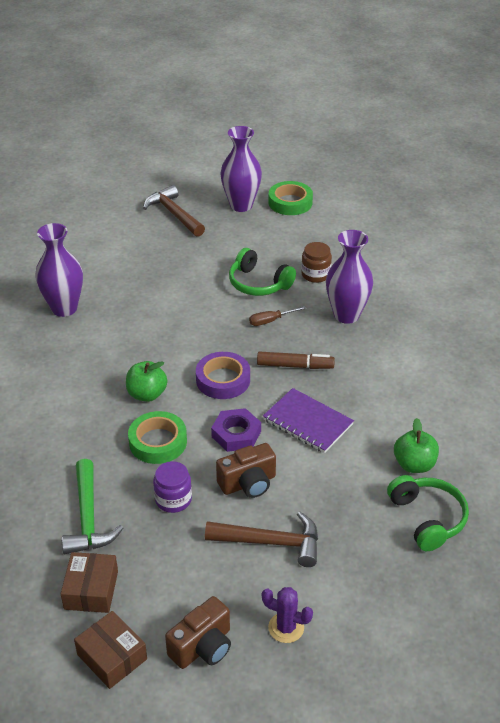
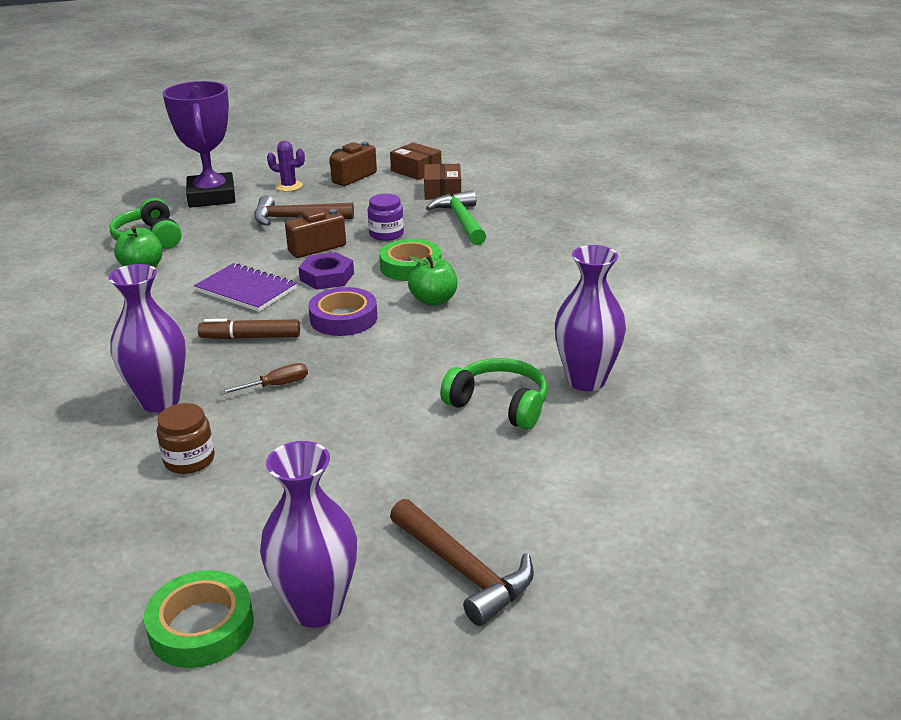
camera: 175 degrees right, 10 degrees down
(259, 283) = (289, 438): green headphones -> green headphones (499, 405)
(382, 609) = (212, 197): none -> purple trophy

